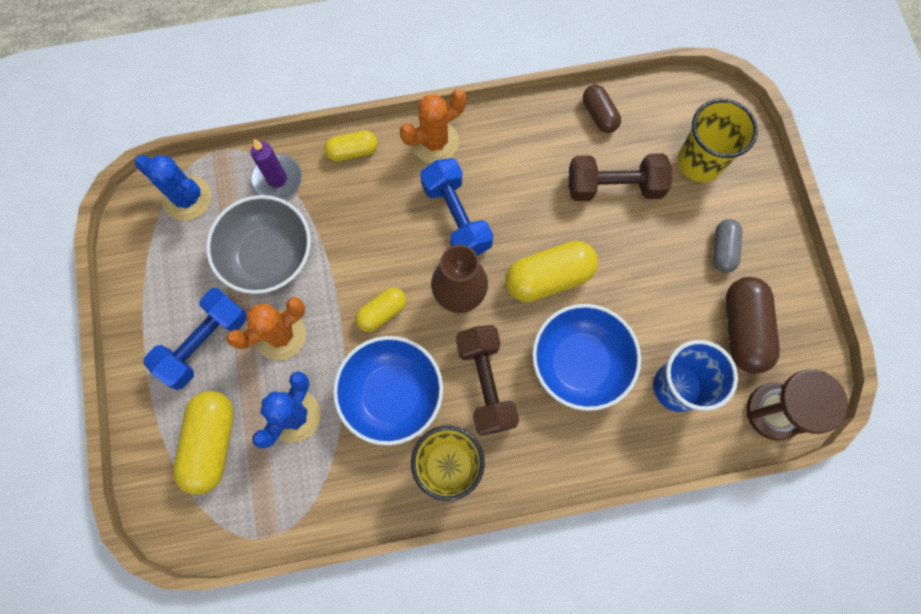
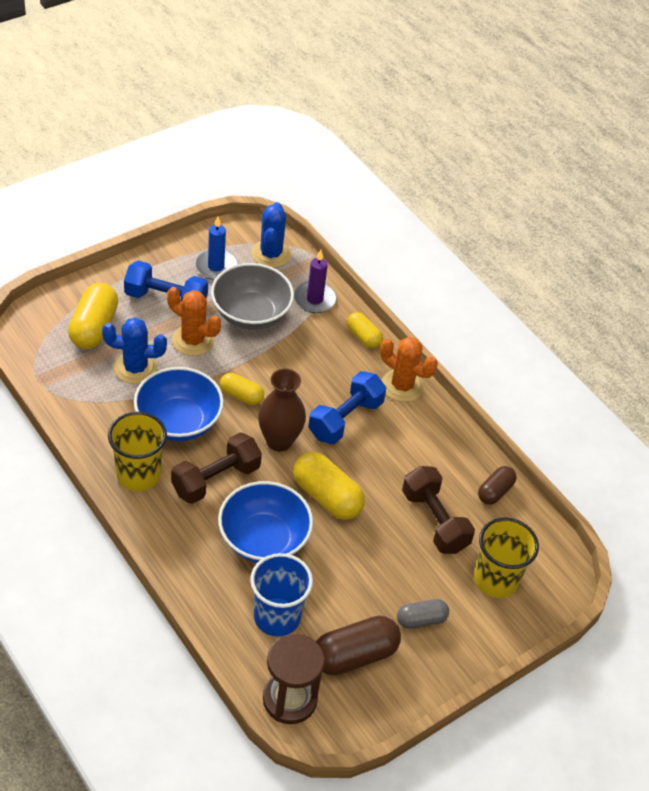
camera: 60 degrees right, 25 degrees down
(178, 267) = (216, 267): none -> blue candle
(212, 443) = (94, 327): yellow capsule -> yellow capsule turned 60 degrees counterclockwise

